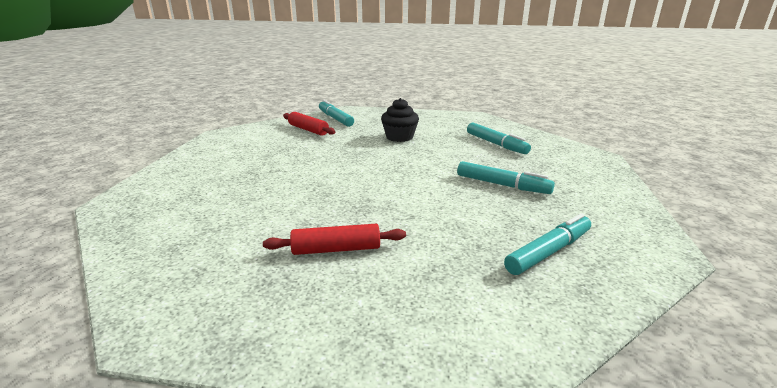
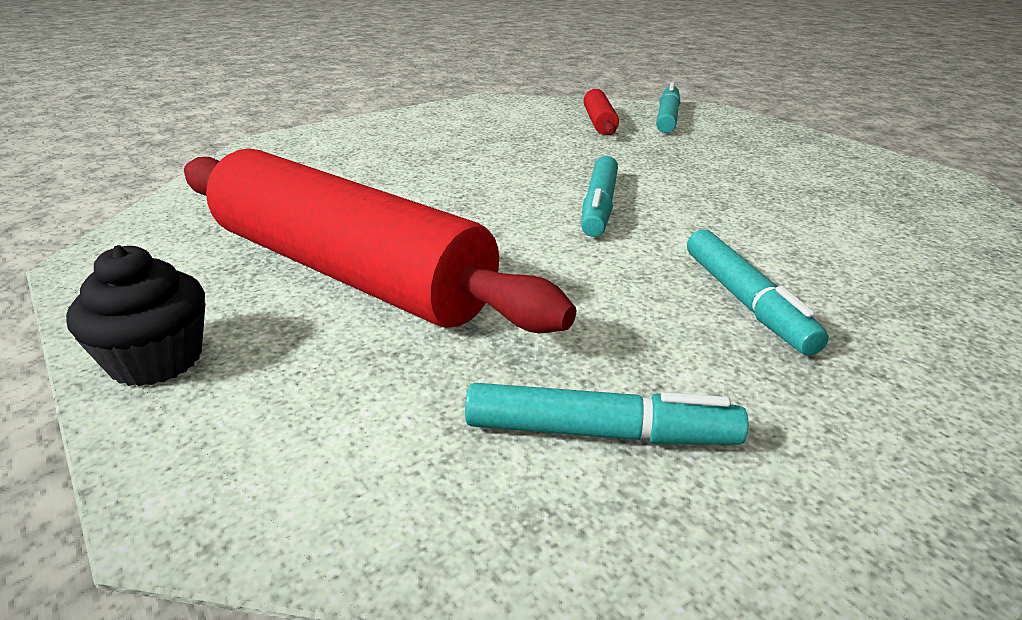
camera: 45 degrees right, 5 degrees up
(336, 249) = (348, 271): red rolling pin -> red rolling pin, size x2.41
(399, 137) = (715, 170): black cupcake -> black cupcake (156, 360)
(496, 144) = (884, 236): turquoise marker -> turquoise marker (599, 206)

